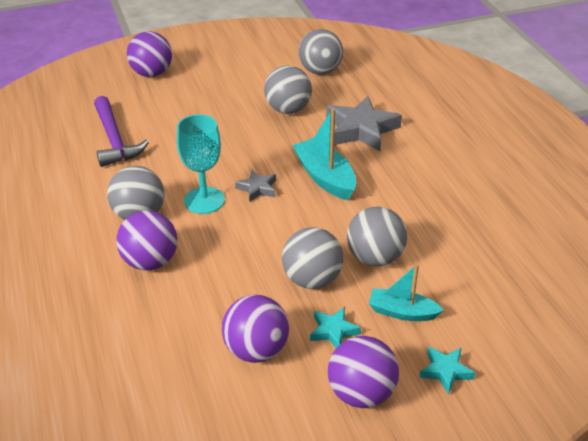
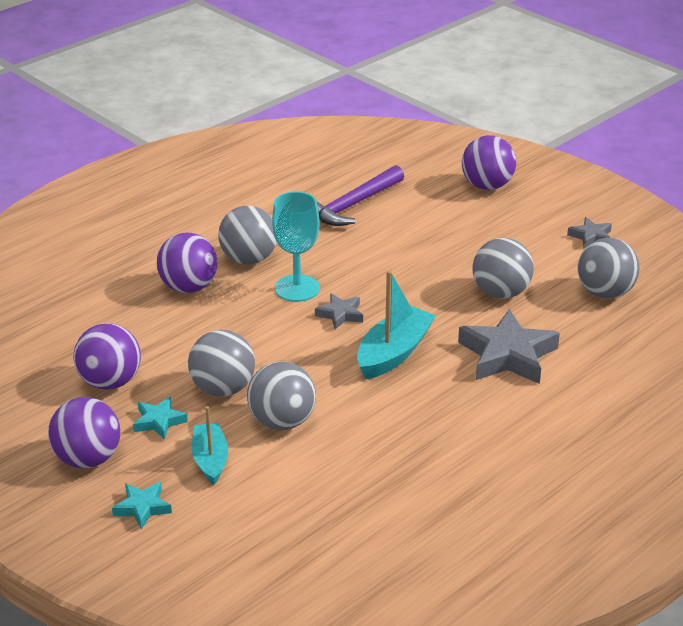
camera: 65 degrees right, 5 degrees down
(253, 55) = (591, 237): none -> grey star

